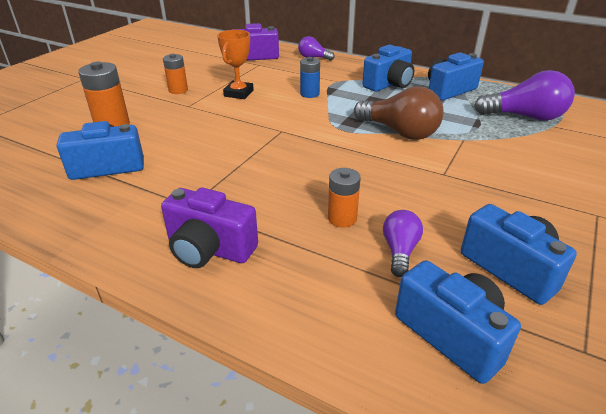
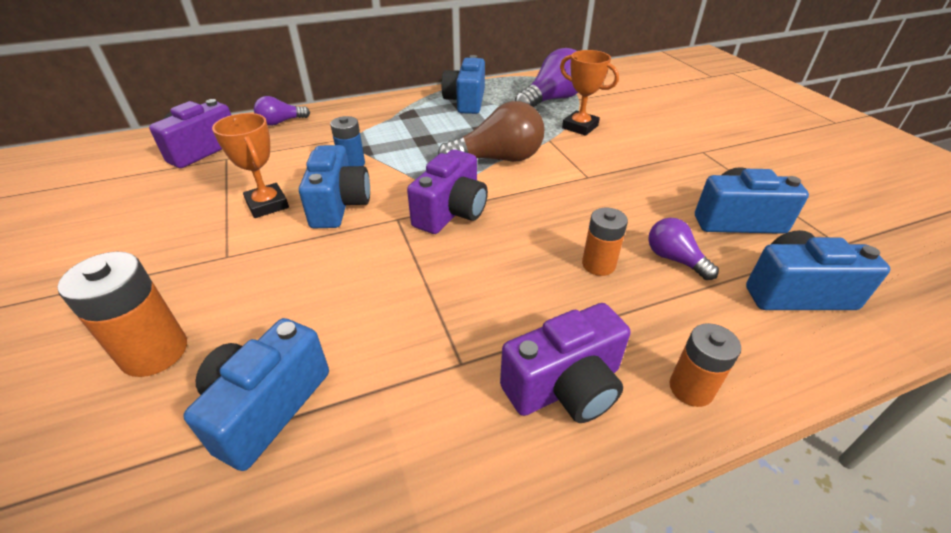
camera: 50 degrees left, 5 degrees up
(178, 90) = (169, 245): orange battery -> orange battery (691, 388)
(314, 143) = (451, 212): none -> purple camera
(389, 84) = (409, 118): blue camera -> blue camera (339, 205)
(509, 143) = (580, 127): none -> orange trophy

